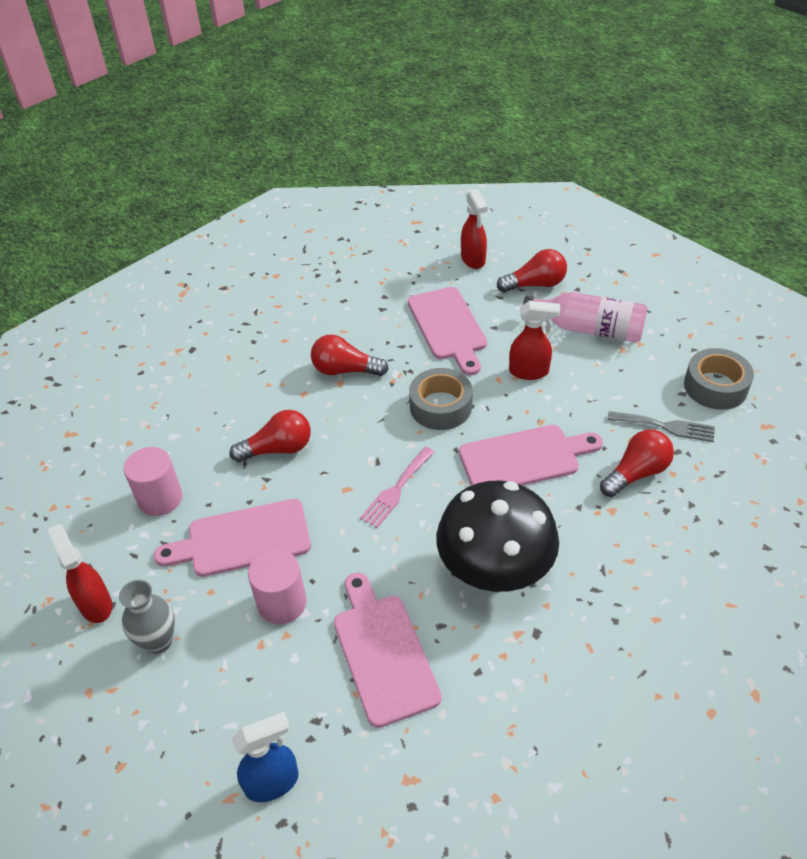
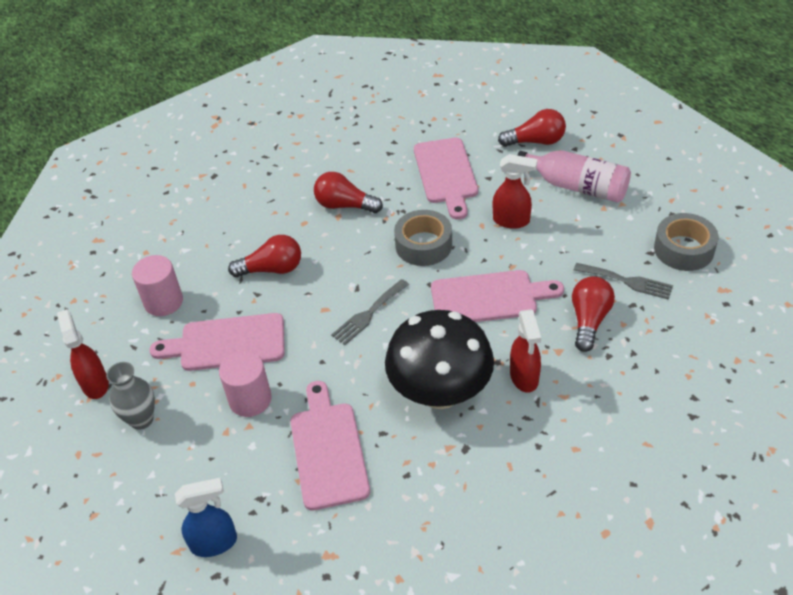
camera: 10 degrees right, 0 degrees up
(396, 490) = (368, 314): pink fork -> grey fork
(473, 260) = (483, 114): red spray bottle -> red spray bottle (524, 377)
(636, 473) = (589, 320): red light bulb -> red light bulb turned 45 degrees counterclockwise

